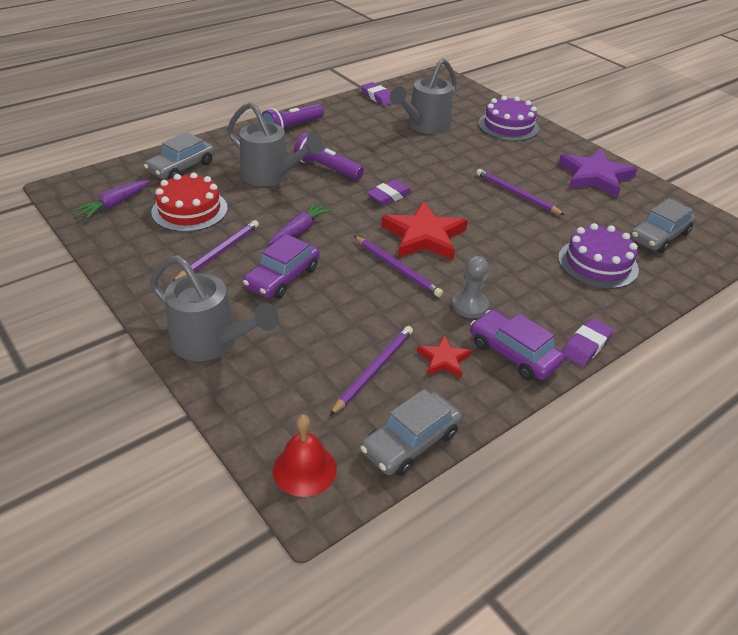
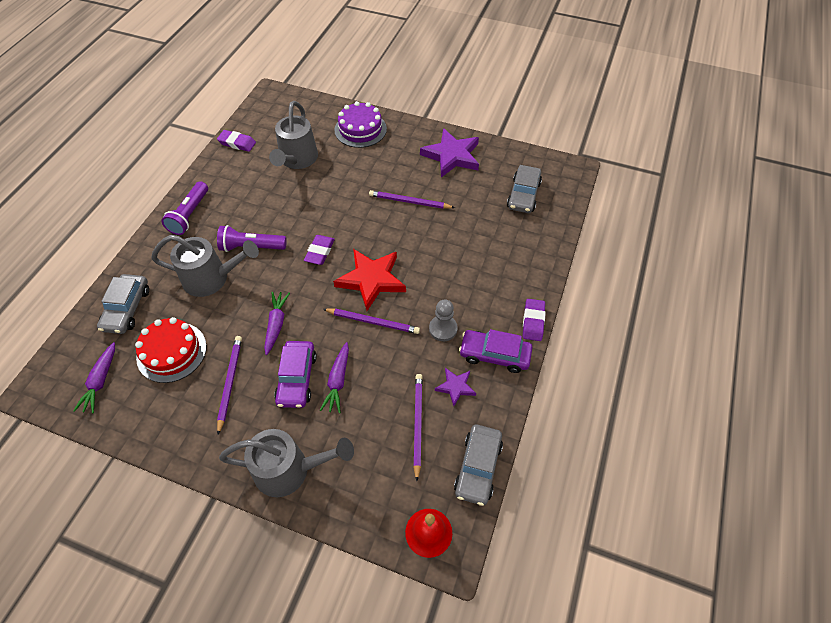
camera: 30 degrees left, 15 degrees up
(321, 297) = (338, 381): none -> purple carrot
(443, 359) = (455, 387): red star -> purple star
(598, 263) = (500, 242): purple cake -> none

